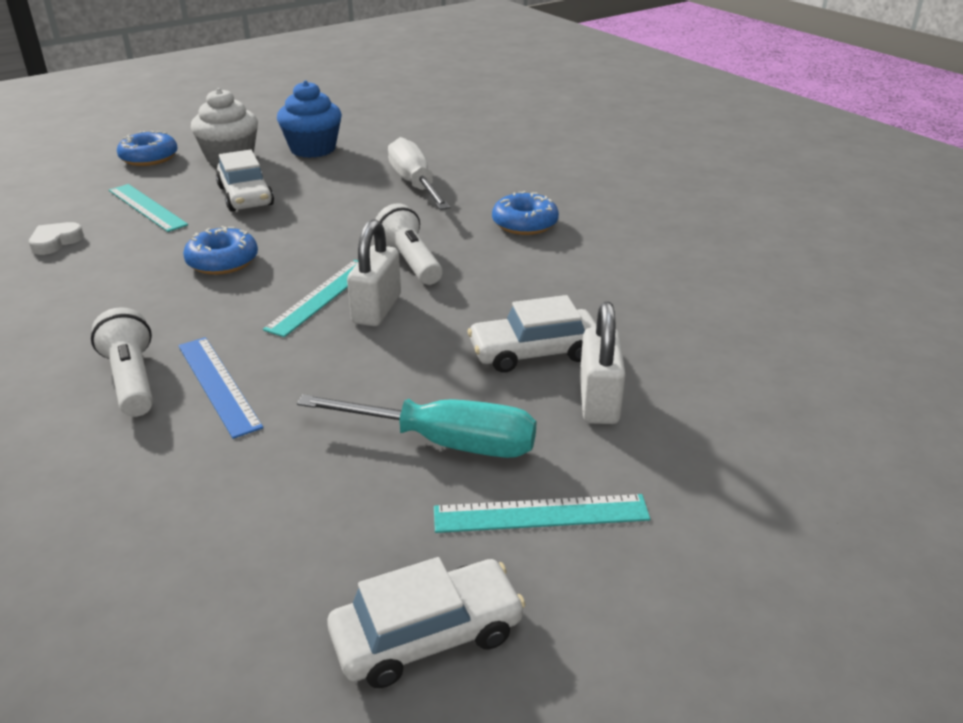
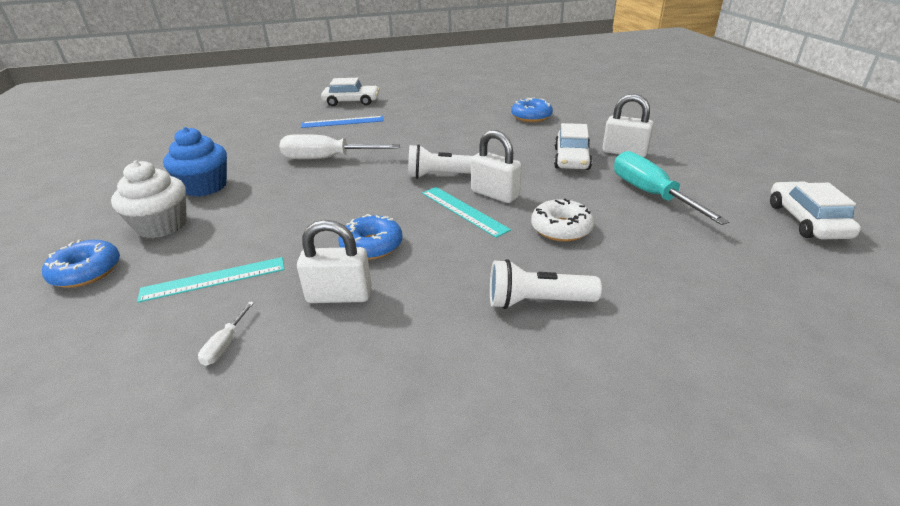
camera: 65 degrees left, 0 degrees up
(55, 242) = (225, 344): white heart -> white screwdriver
(129, 269) = (339, 295): none -> white padlock
(218, 385) = (561, 262): blue ruler -> blue ruler (342, 122)
(246, 196) = (258, 225): white car -> white car (351, 102)
(302, 373) = (561, 228): none -> white donut
(444, 442) = (651, 194): turquoise screwdriver -> turquoise screwdriver turned 60 degrees counterclockwise
(524, 224) = (423, 137): blue donut -> blue donut (531, 117)
(541, 514) = (714, 181): turquoise ruler -> none

